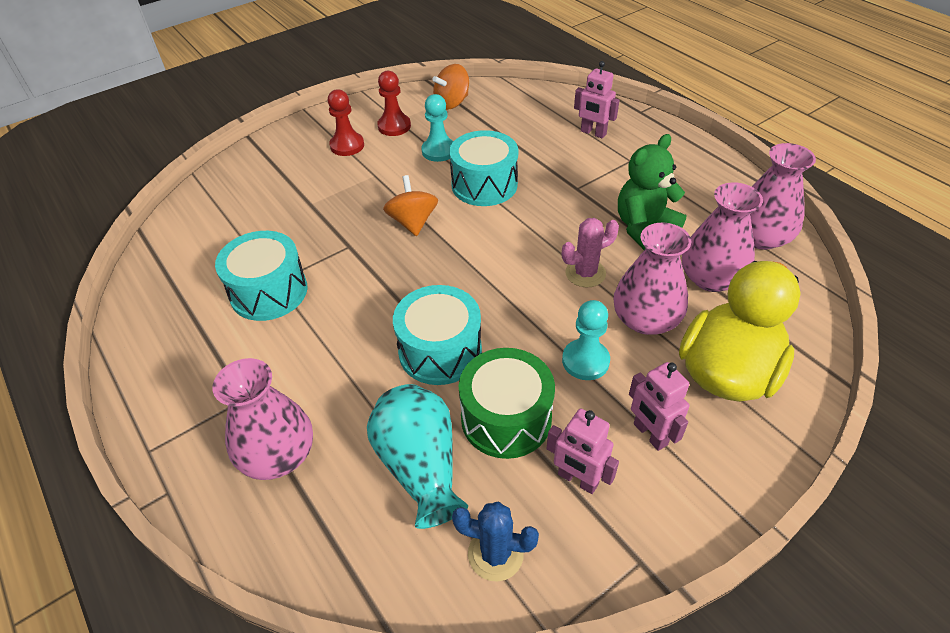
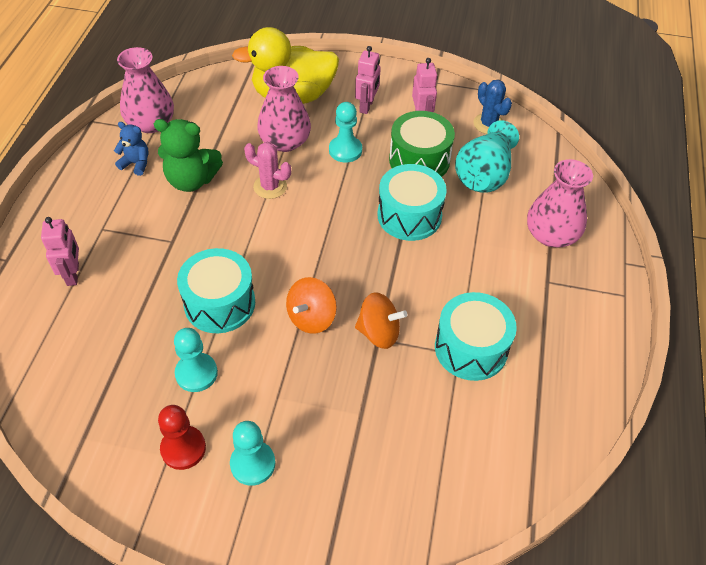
camera: 135 degrees left, 5 degrees up
(347, 145) = (253, 464): red pawn -> turquoise pawn
(452, 103) = (95, 428): orange spinning top -> orange spinning top (379, 332)
(700, 205) = (136, 164): none -> blue teddy bear
(711, 278) = (217, 129): pink vase -> none

